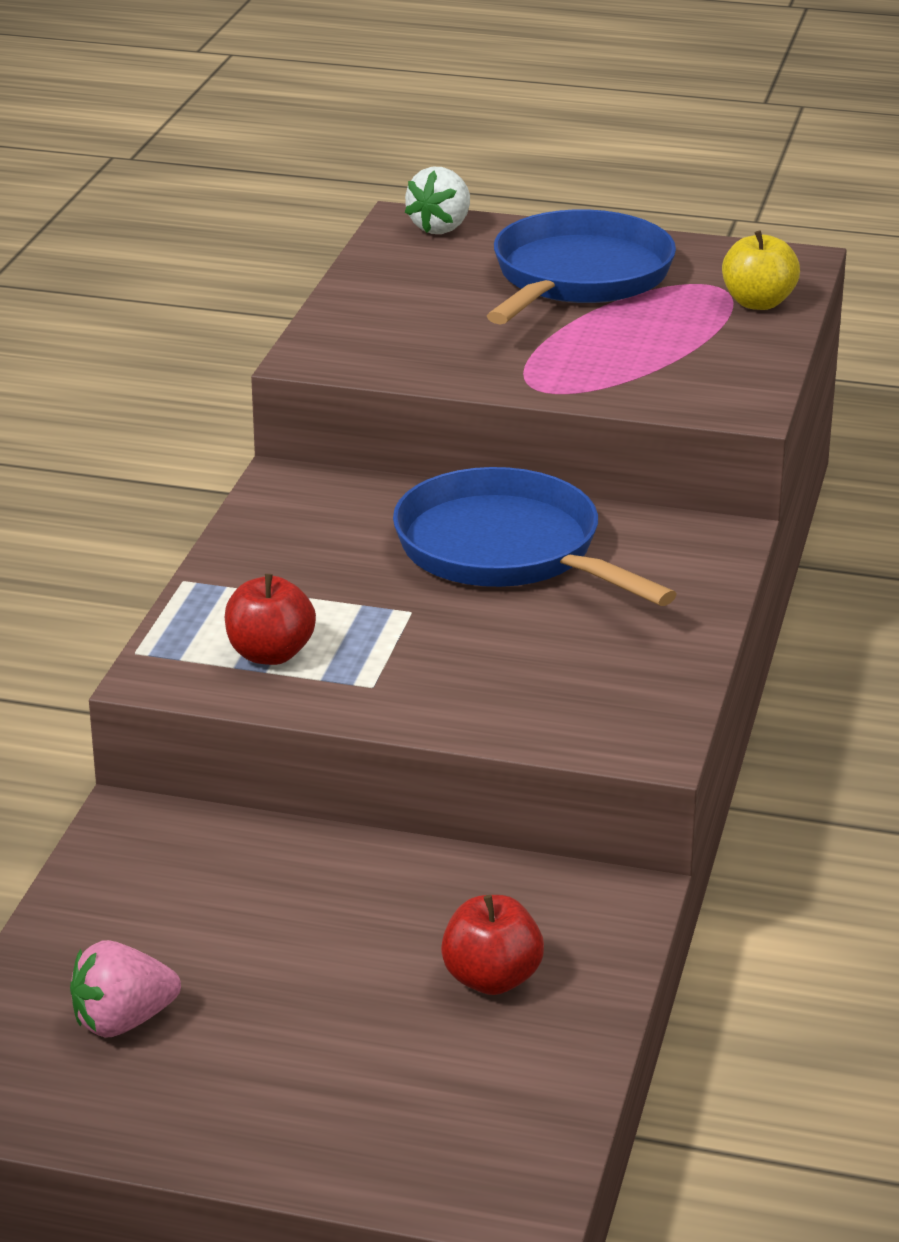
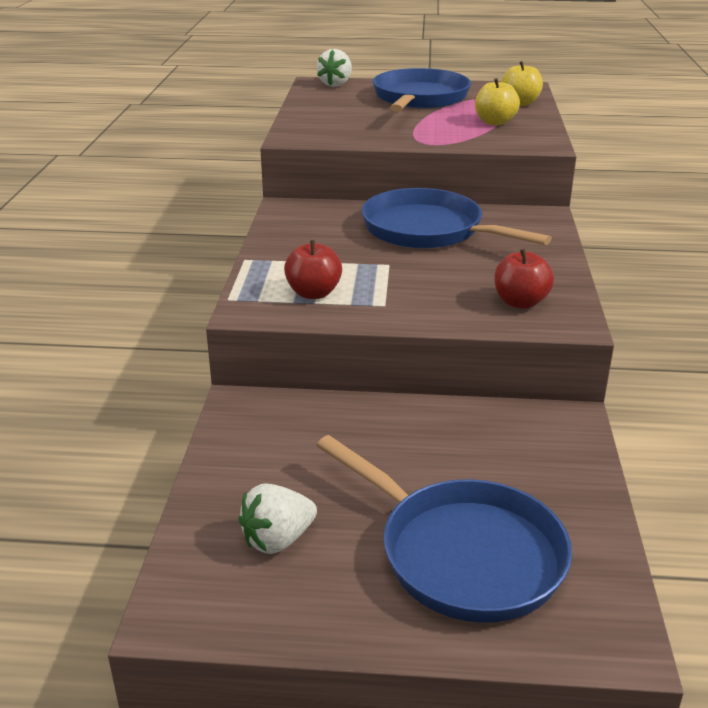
camera: 10 degrees left, 0 degrees up
(123, 1021) = (278, 540): pink strawberry -> white strawberry
(368, 1069) = (463, 554): none -> blue pan
(491, 979) = (516, 480): red apple -> red apple (520, 302)
(685, 347) = (495, 122): none -> yellow apple

